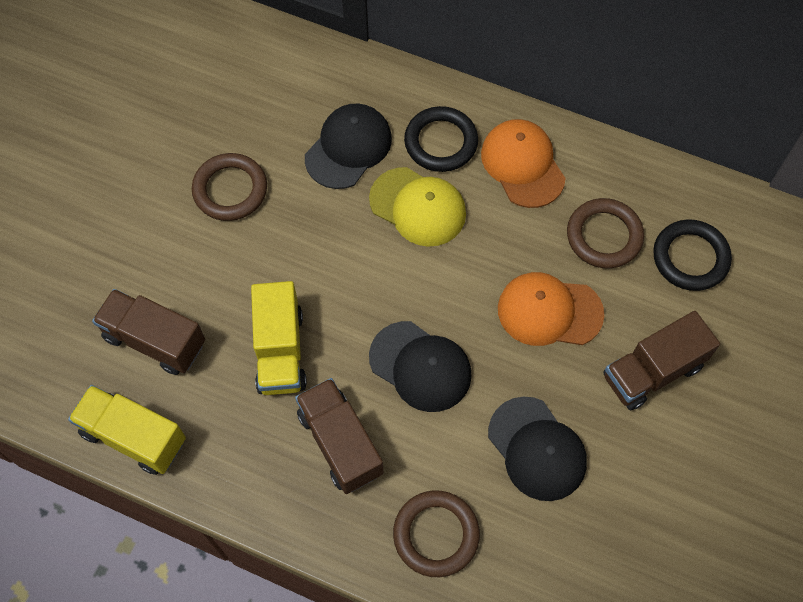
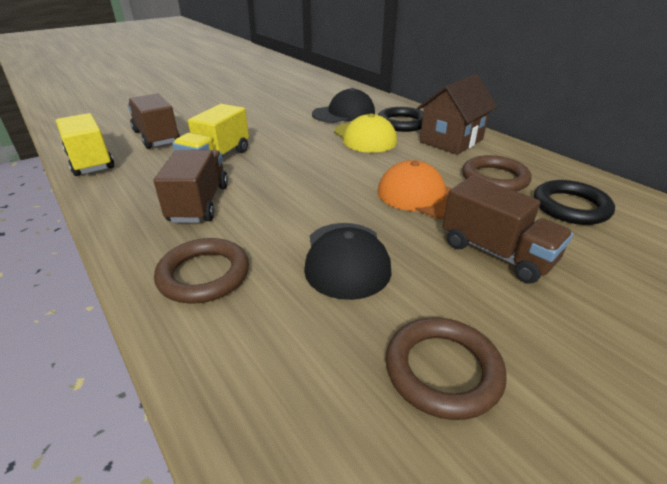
camera: 30 degrees right, 30 degrees down
(230, 190) = (264, 110): brown ring -> brown ring (442, 370)
(420, 366) = (297, 190): black cap -> none
(522, 165) = (451, 141): orange cap -> brown house
(652, 371) = (496, 253): brown truck -> brown truck turned 135 degrees counterclockwise

